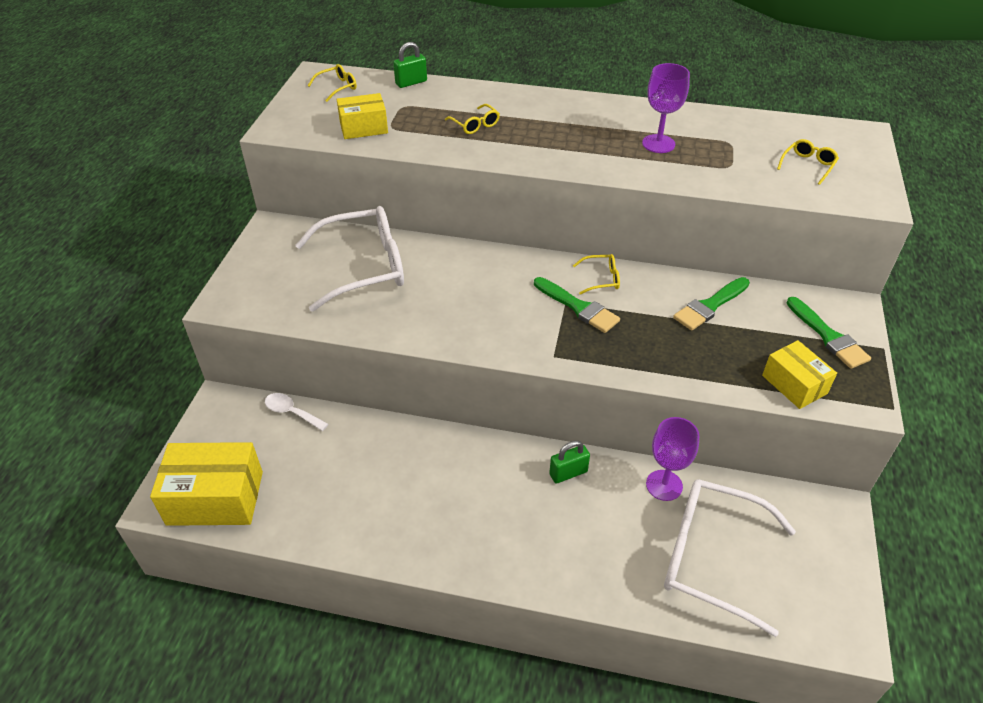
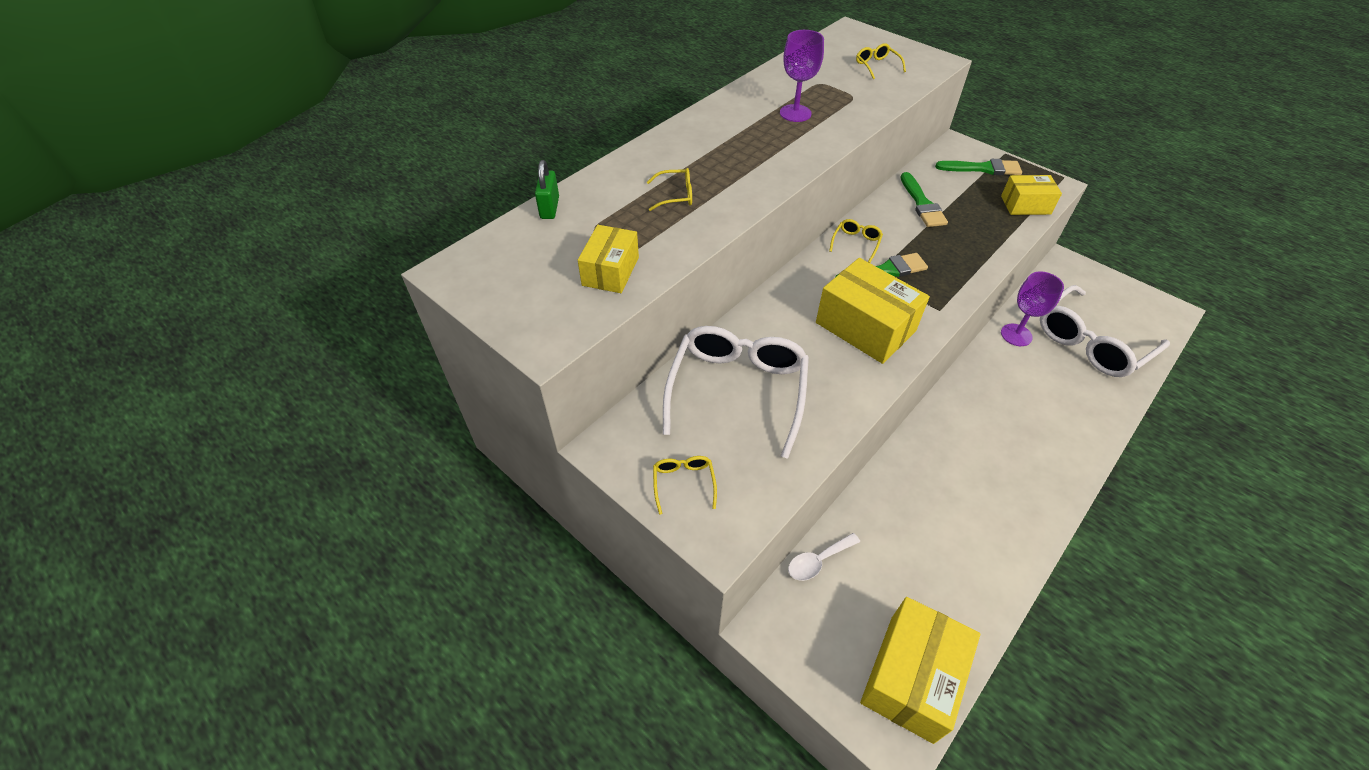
camera: 60 degrees left, 5 degrees up
(337, 87) = (501, 264): yellow glasses -> yellow glasses (683, 483)
(490, 314) = (865, 327): none -> yellow box
(568, 473) = (983, 383): green padlock -> none

